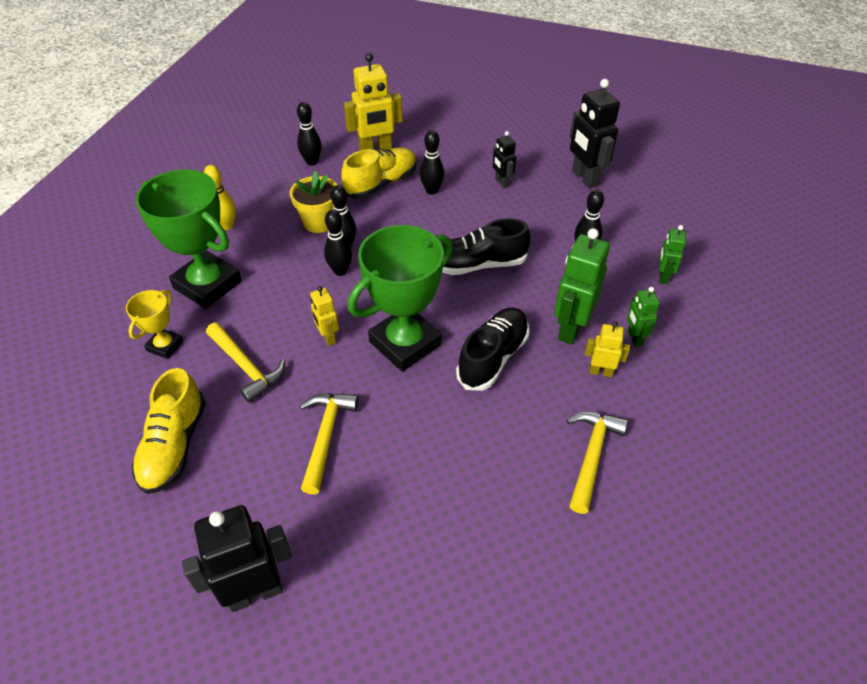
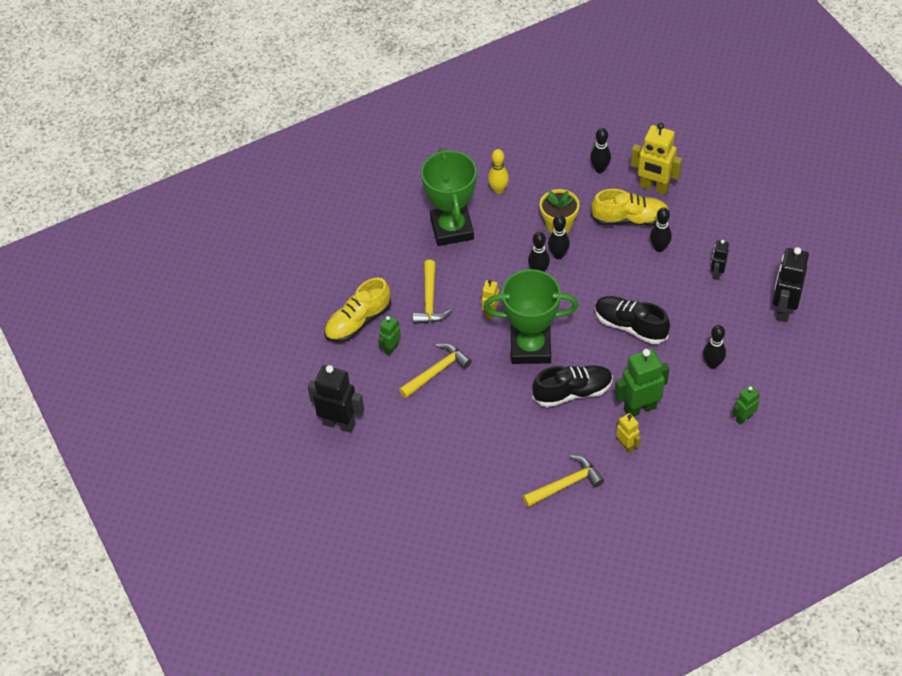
camera: 45 degrees right, 5 degrees up
(165, 346) = (397, 256): yellow trophy -> none
(634, 338) = (672, 441): green robot -> green robot (391, 348)

